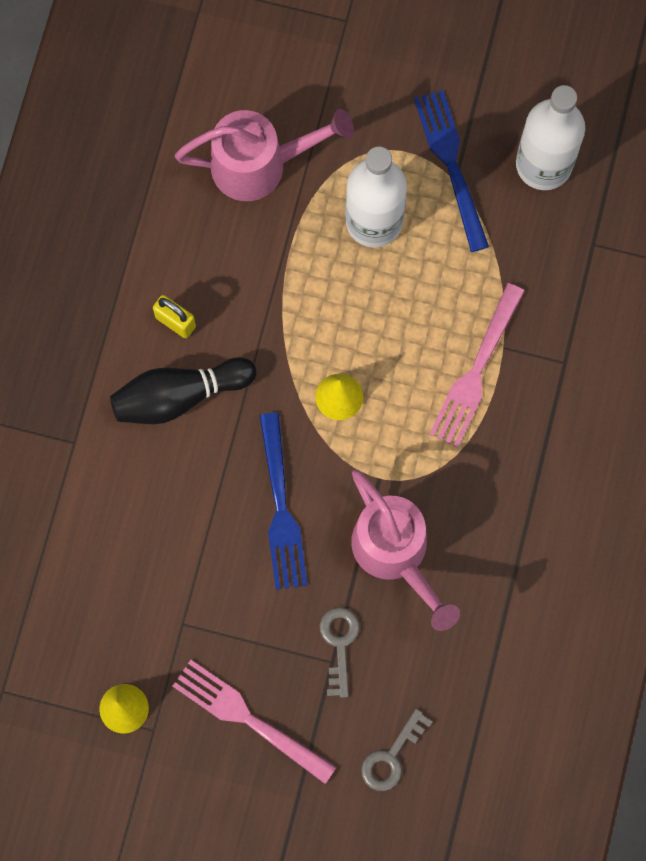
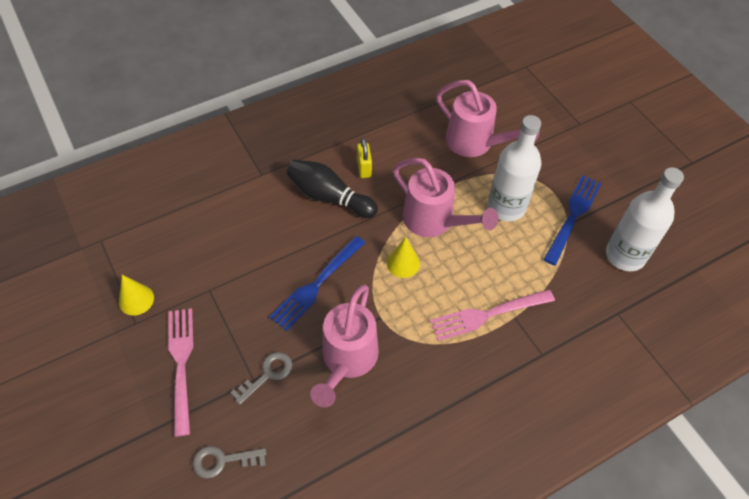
camera: 45 degrees right, 20 degrees down
(319, 314) = (434, 221): none -> pink watering can

